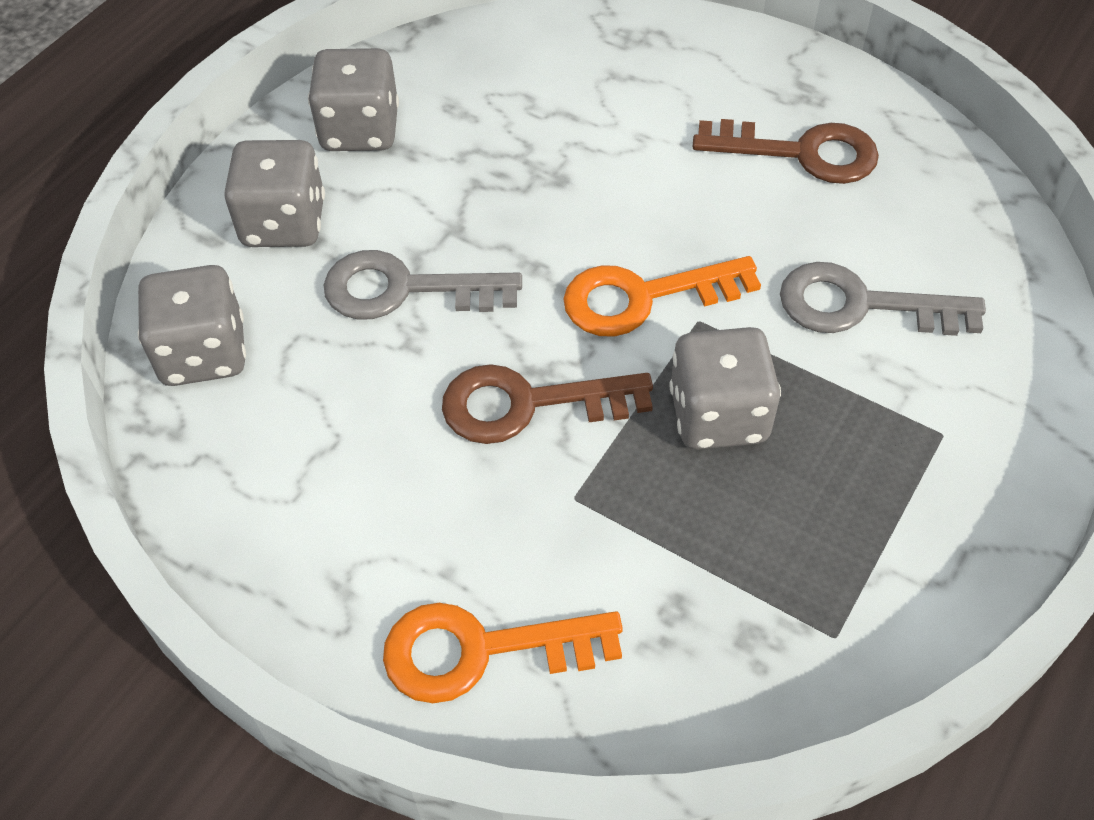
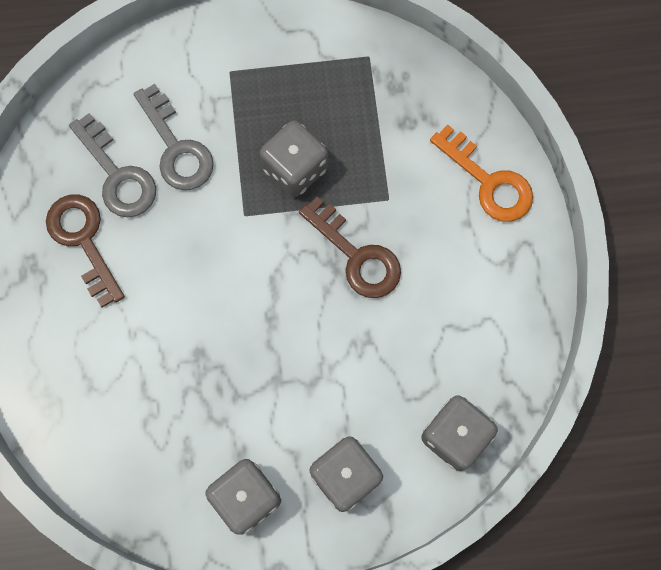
camera: 130 degrees left, 20 degrees up
(405, 289) = (337, 371): grey key -> grey key (117, 175)
(643, 297) = (250, 250): orange key -> none

